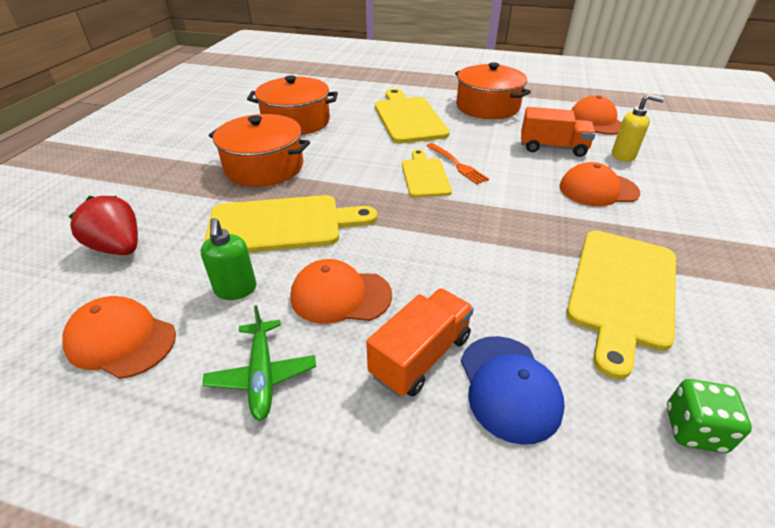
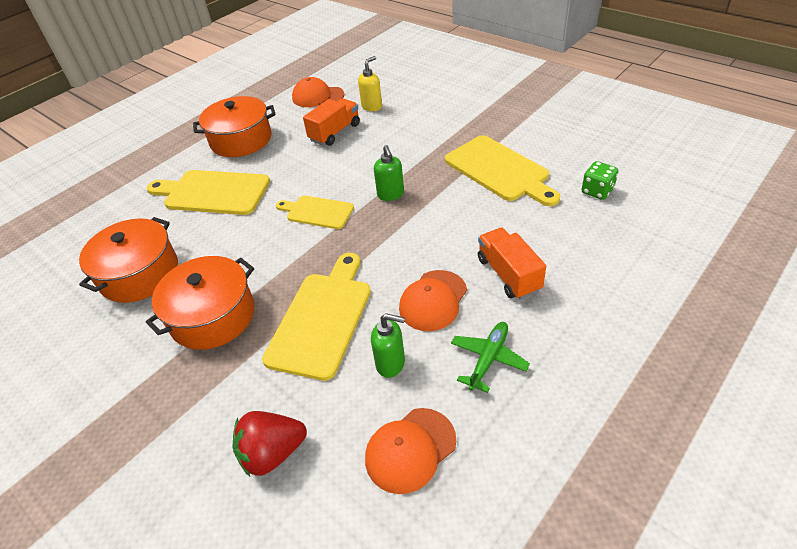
camera: 60 degrees left, 5 degrees up
(262, 374) = (488, 359): green plane -> green plane turned 75 degrees counterclockwise
(457, 164) = (316, 189): orange fork -> none
(489, 213) = (390, 194): none -> green soap dispenser
(509, 387) = (547, 244): blue cap -> none
(598, 189) = (401, 135): orange cap -> none

